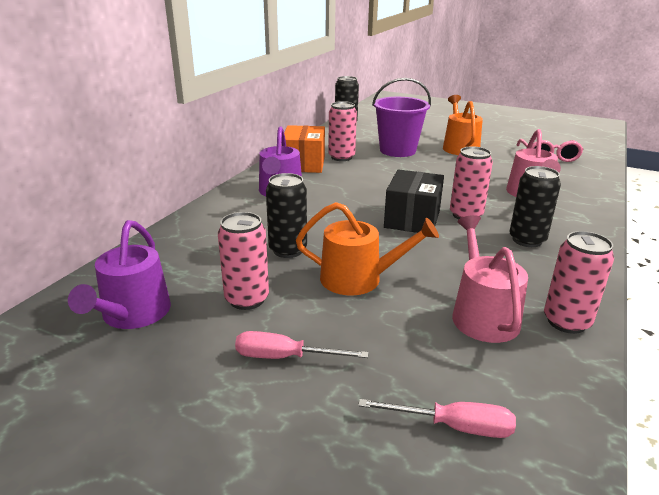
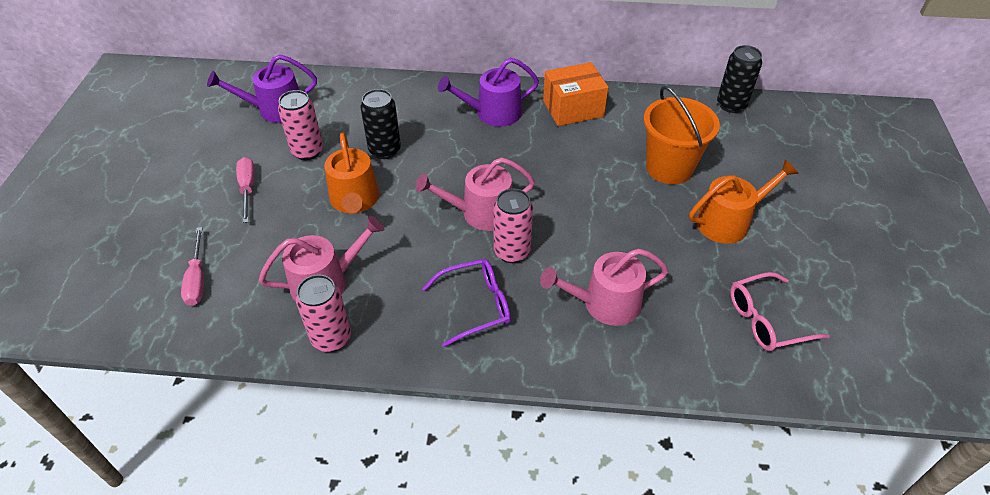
camera: 70 degrees right, 20 degrees up
(341, 157) = (612, 129): pink can -> none
(397, 150) = (669, 168): purple bucket -> orange bucket
(412, 219) = (481, 213): black box -> pink watering can
(527, 240) = (476, 305): black can -> purple glasses

